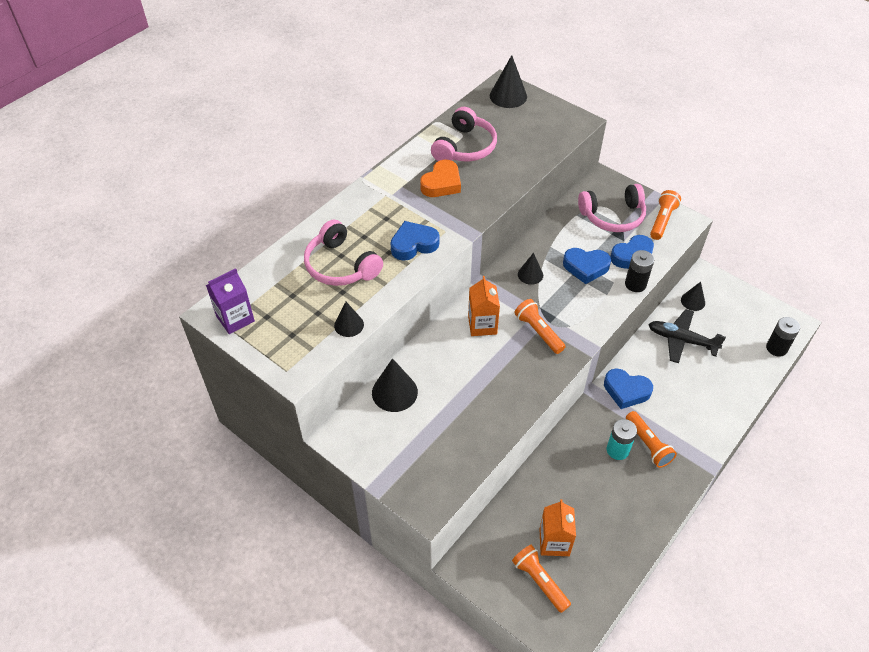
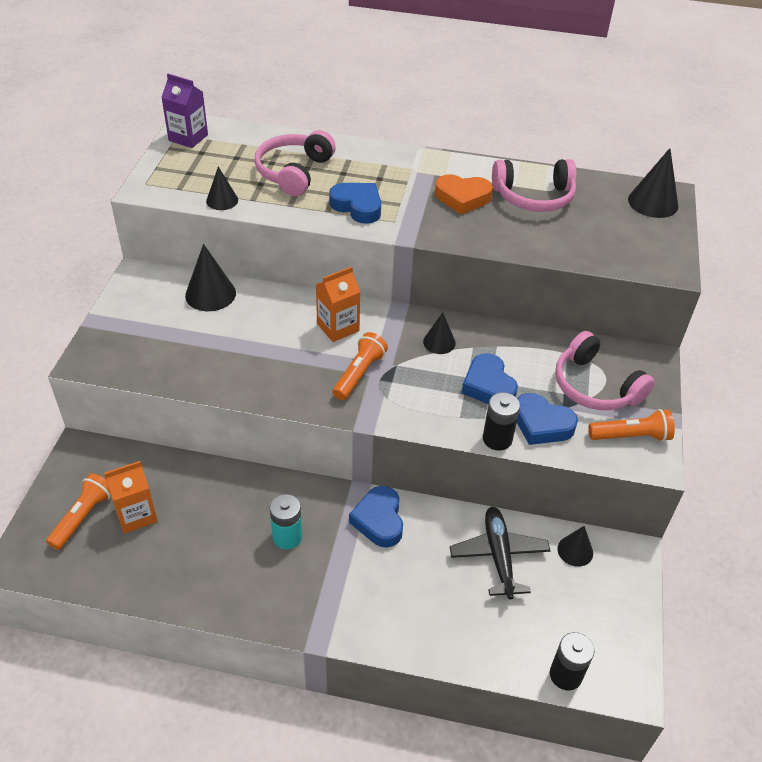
camera: 60 degrees right, 5 degrees down
(648, 445) = (311, 565): orange flashlight -> none

